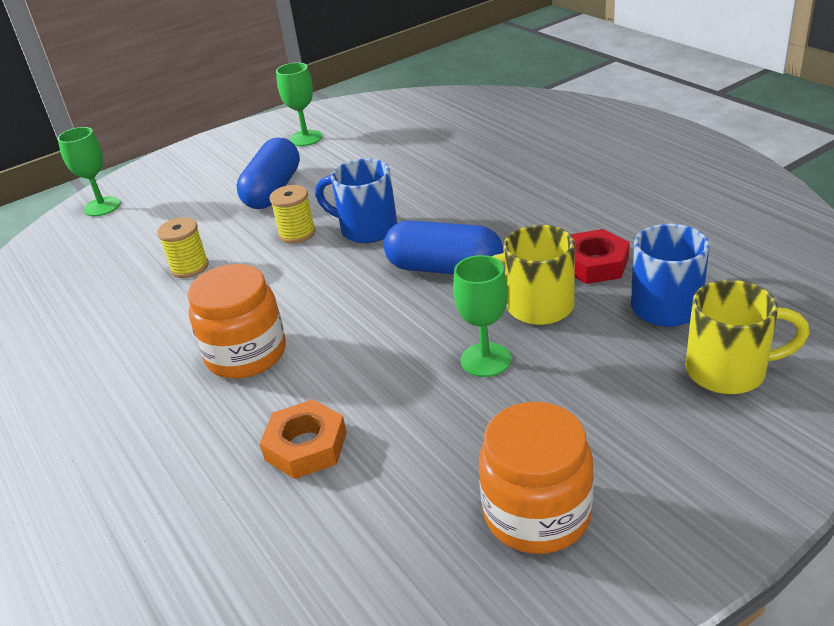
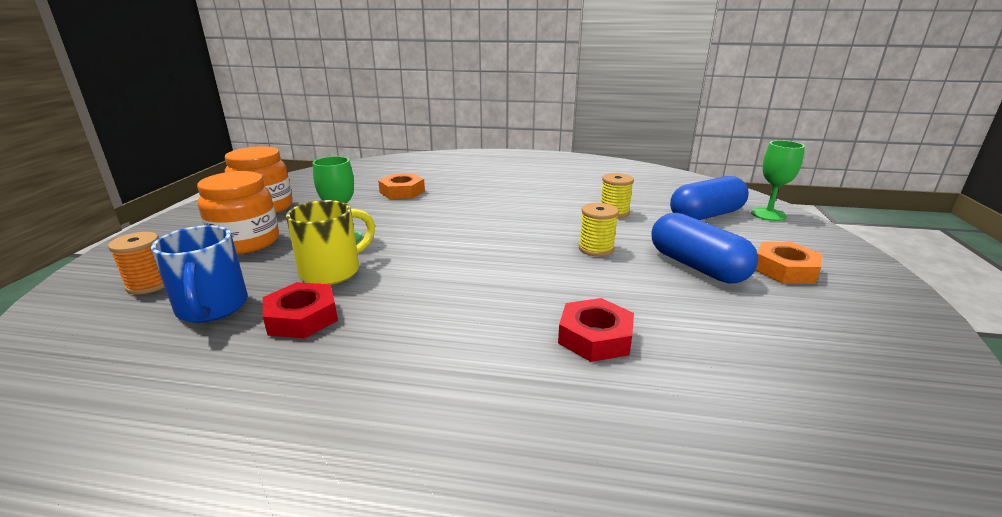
camera: 130 degrees right, 10 degrees down
(234, 167) = (785, 270): none -> orange nut
(246, 354) = (490, 200): orange jar -> orange jar (246, 242)
(305, 138) = (829, 326): green goblet -> none
(366, 229) = (551, 270): blue mug -> none
(426, 177) = (595, 337): none -> red nut
(444, 268) = (438, 269): blue capsule -> blue capsule (706, 215)
(729, 371) = (149, 284): yellow mug -> orange spool

